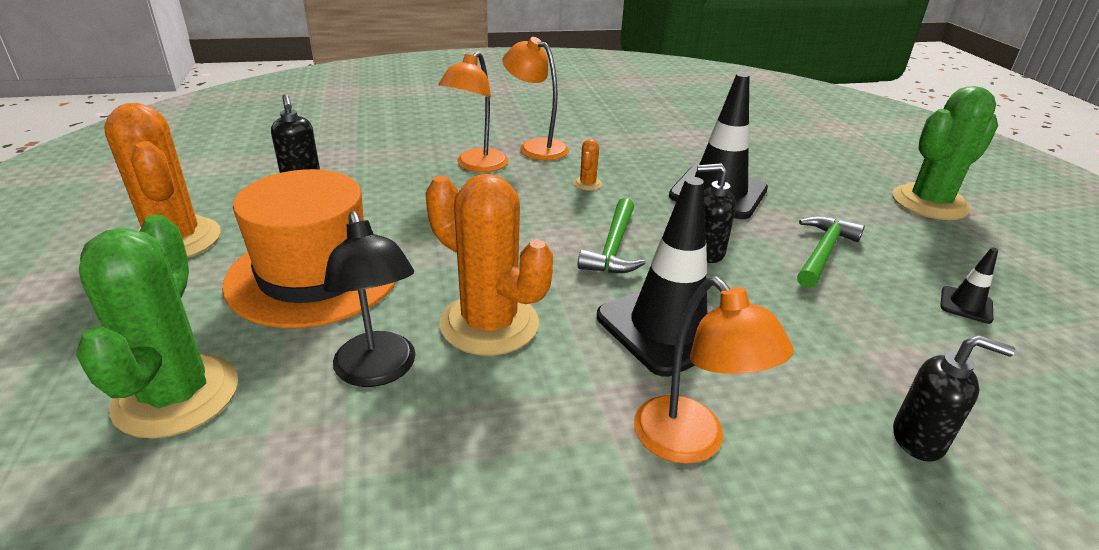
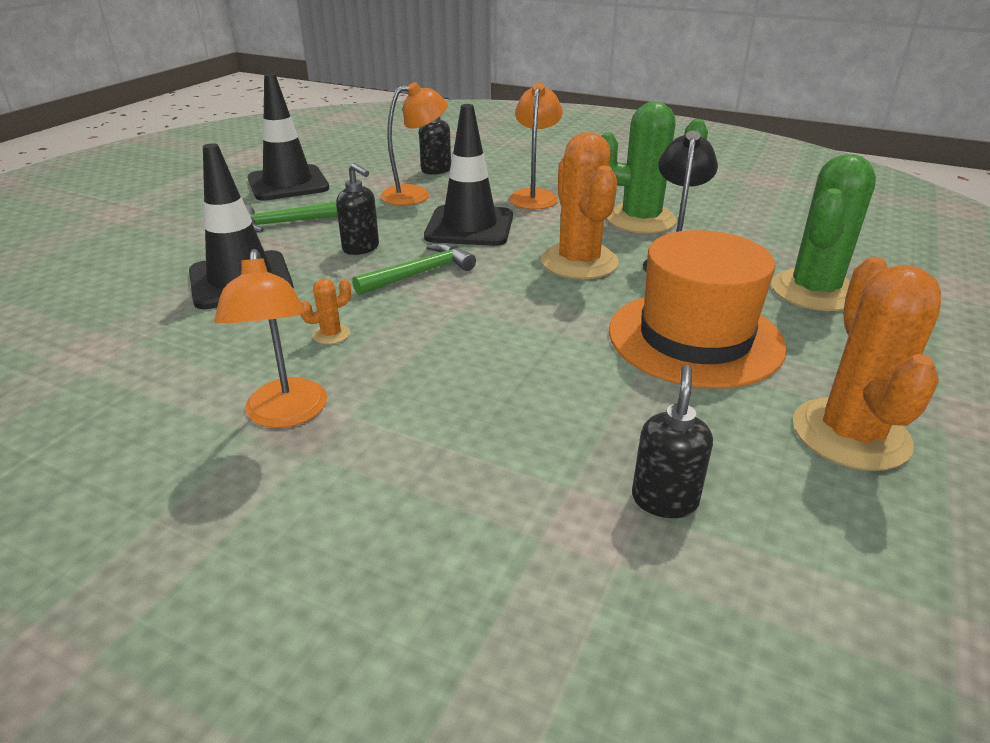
camera: 140 degrees left, 0 degrees up
(476, 166) = (408, 412): orange lamp -> orange lamp (415, 194)
(929, 203) = (124, 218): green cactus -> green cactus (641, 220)
(966, 305) = (288, 184): black traffic cone -> black traffic cone, size x2.28

